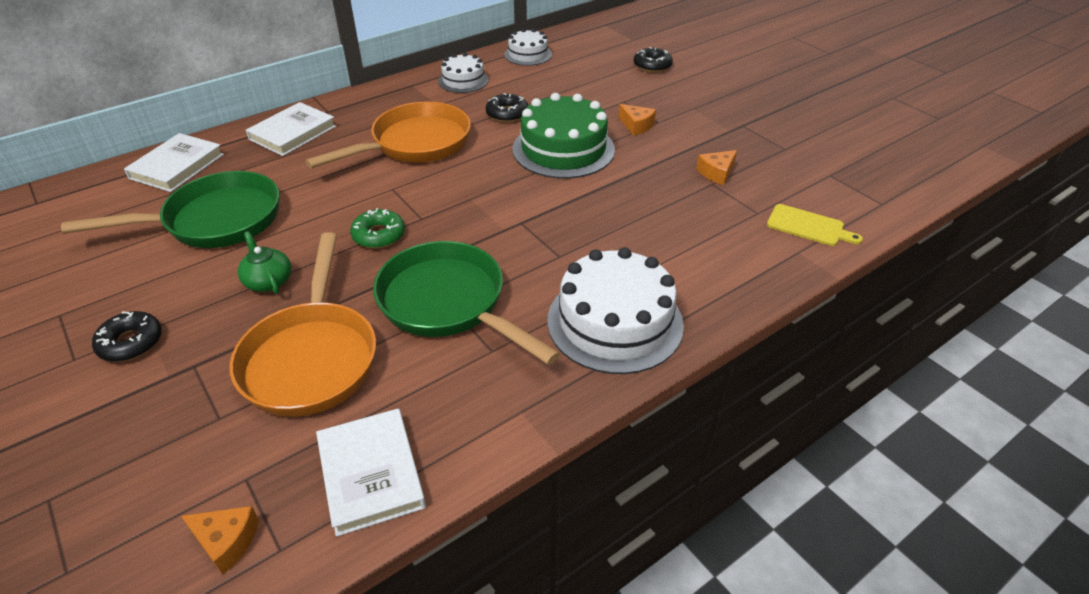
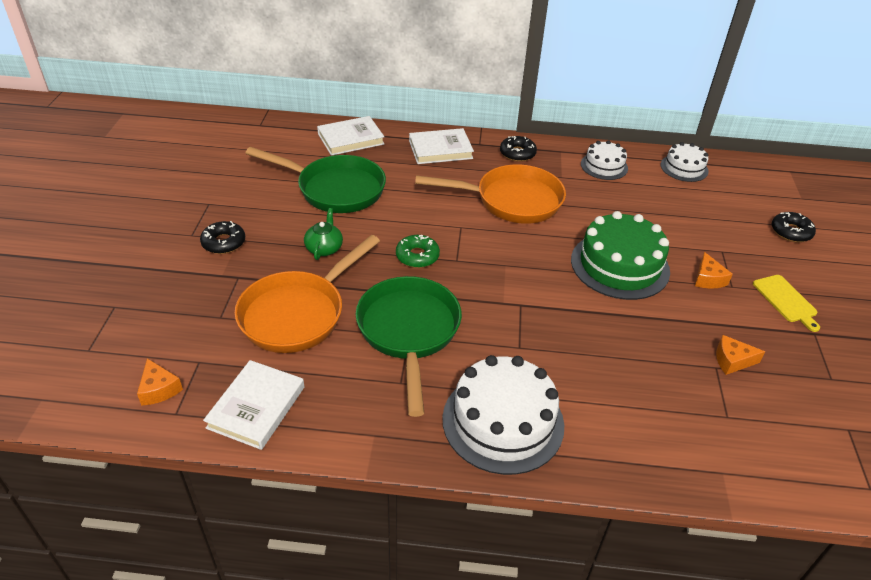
camera: 40 degrees right, 0 degrees up
(507, 114) = (608, 212): black donut -> black donut (517, 153)
(808, 226) = (762, 458): yellow cutting board -> yellow cutting board (786, 300)

